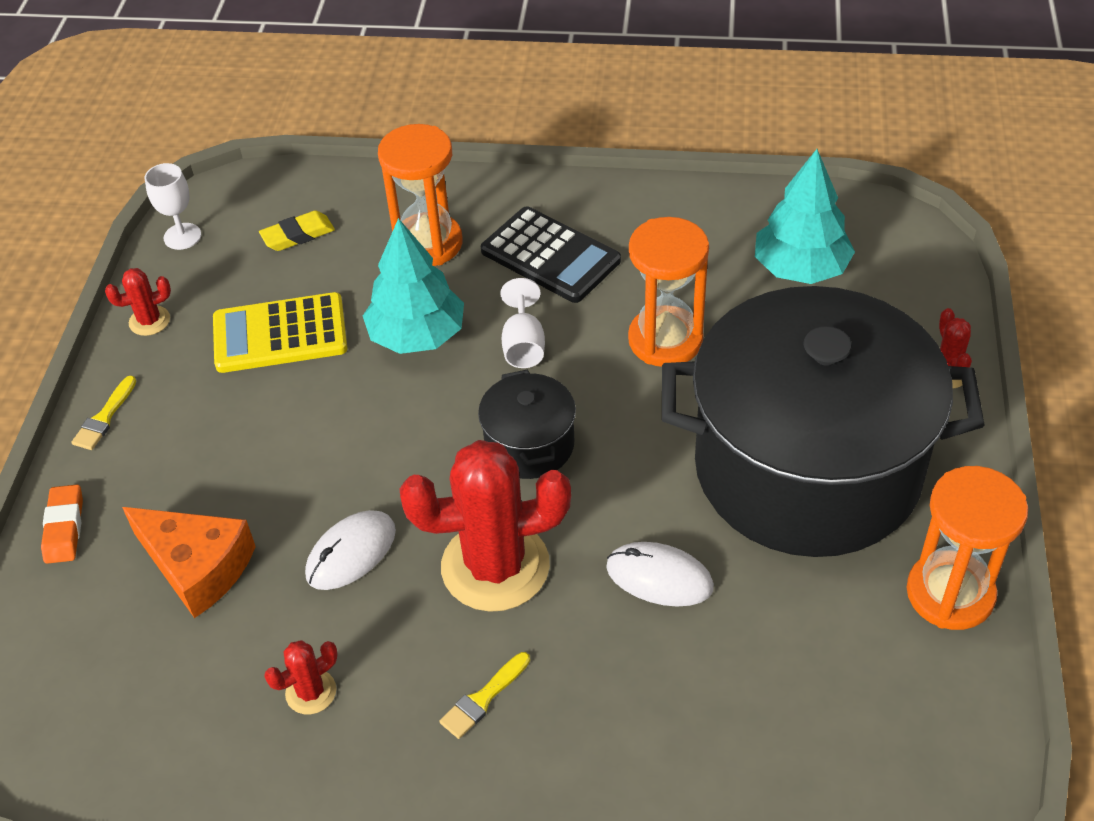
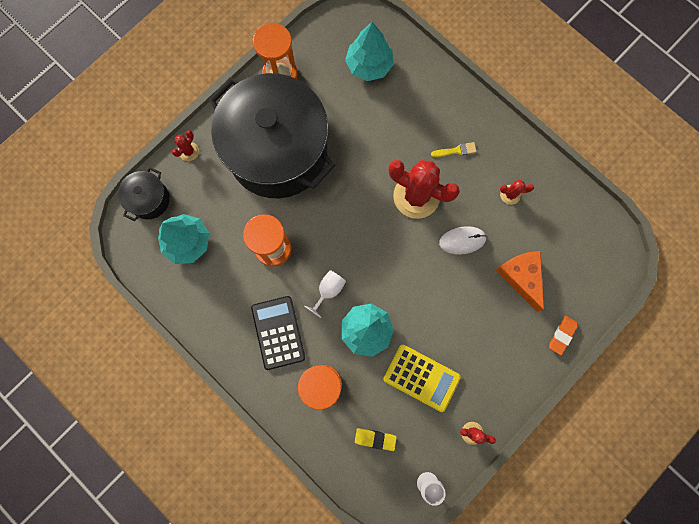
camera: 145 degrees left, 30 degrees up
(104, 418) = (519, 385): yellow brush -> none
(529, 445) = (365, 239): black pot -> black pot (149, 200)
(659, 577) = (365, 150): white mouse -> none
(806, 739) = (369, 65): none -> turquoise tree

